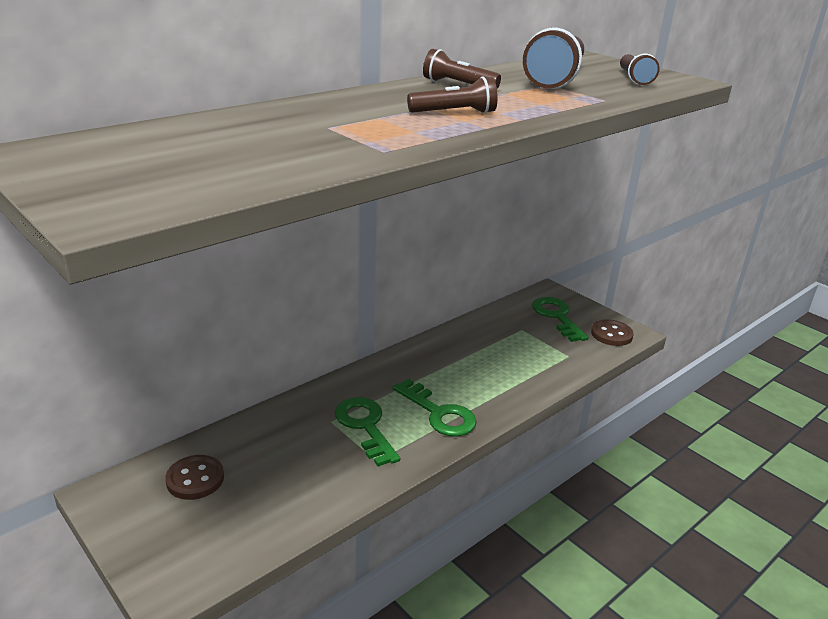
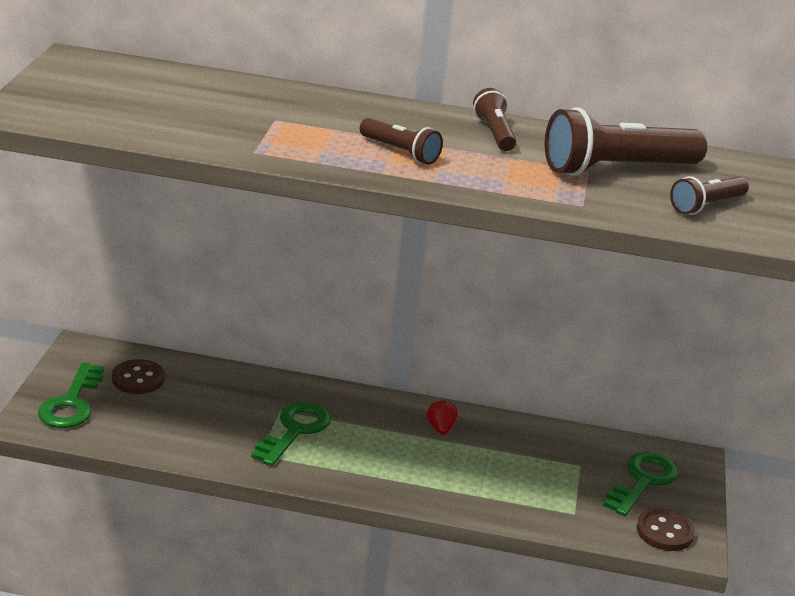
camera: 50 degrees right, 0 degrees up
(432, 360) = (440, 428): none -> red strawberry
(439, 413) = (364, 463): green key -> green key (71, 403)

